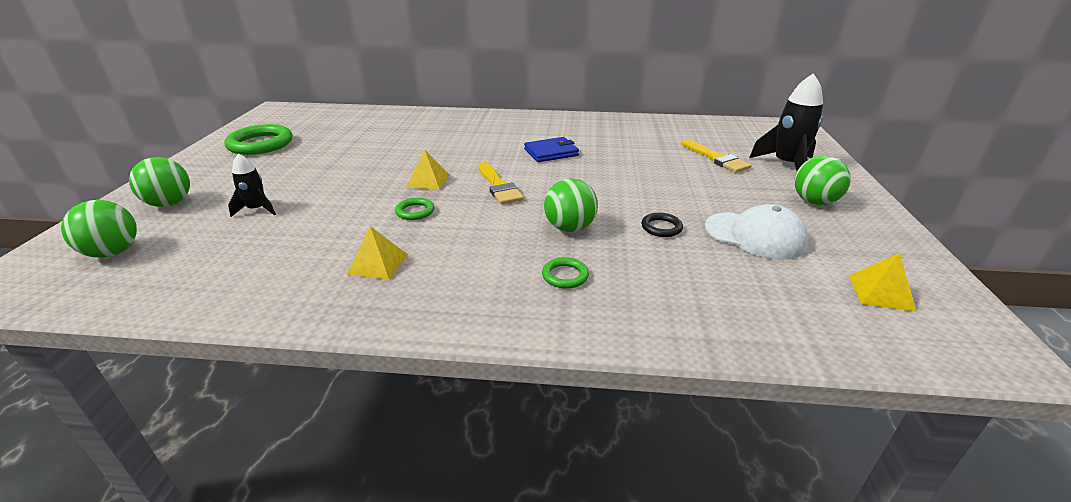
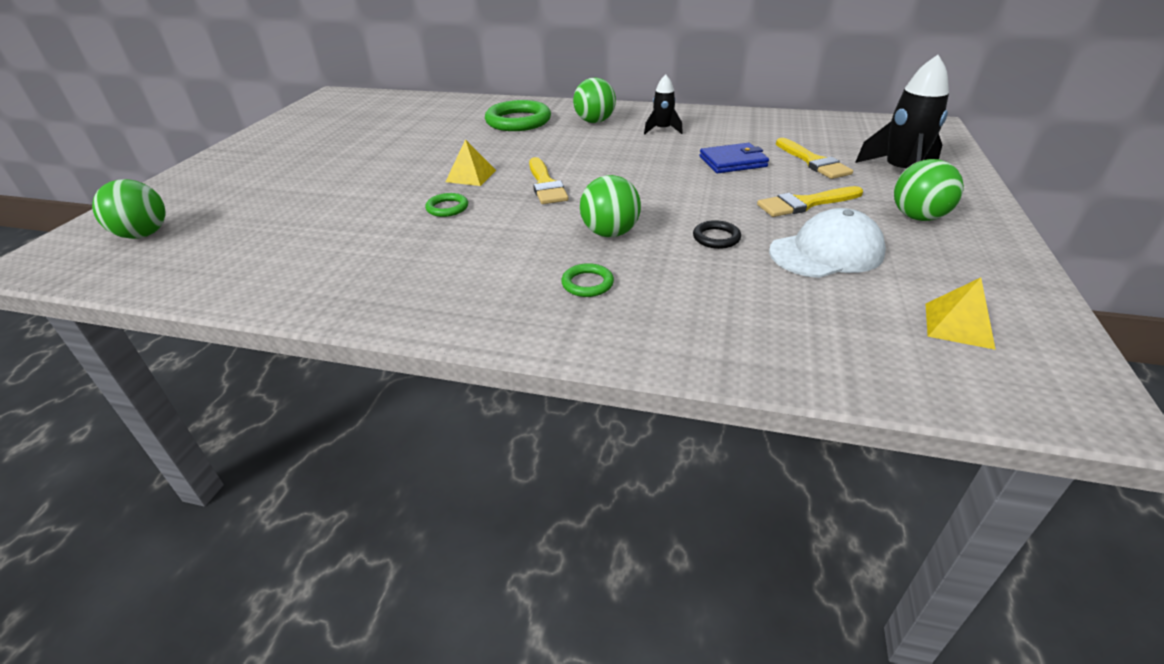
camera: 10 degrees right, 5 degrees up
(170, 203) = (206, 189): green ball -> green ball (594, 121)
(257, 209) = (288, 199): black rocket -> black rocket (662, 130)
(260, 144) = (308, 131): green ring -> green ring (518, 121)
(378, 264) = (393, 260): yellow pyramid -> none
(551, 152) = (617, 149): blue wallet -> blue wallet (732, 162)
(723, 194) = (805, 203): none -> yellow brush
(755, 236) = (826, 252): white cap -> white cap turned 60 degrees counterclockwise

